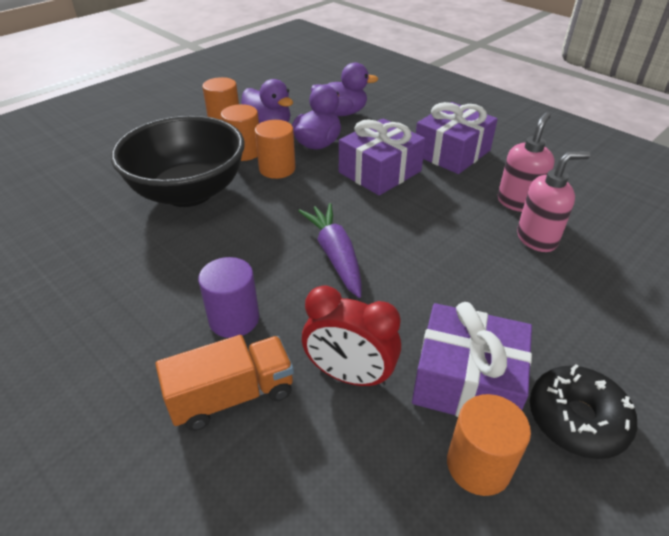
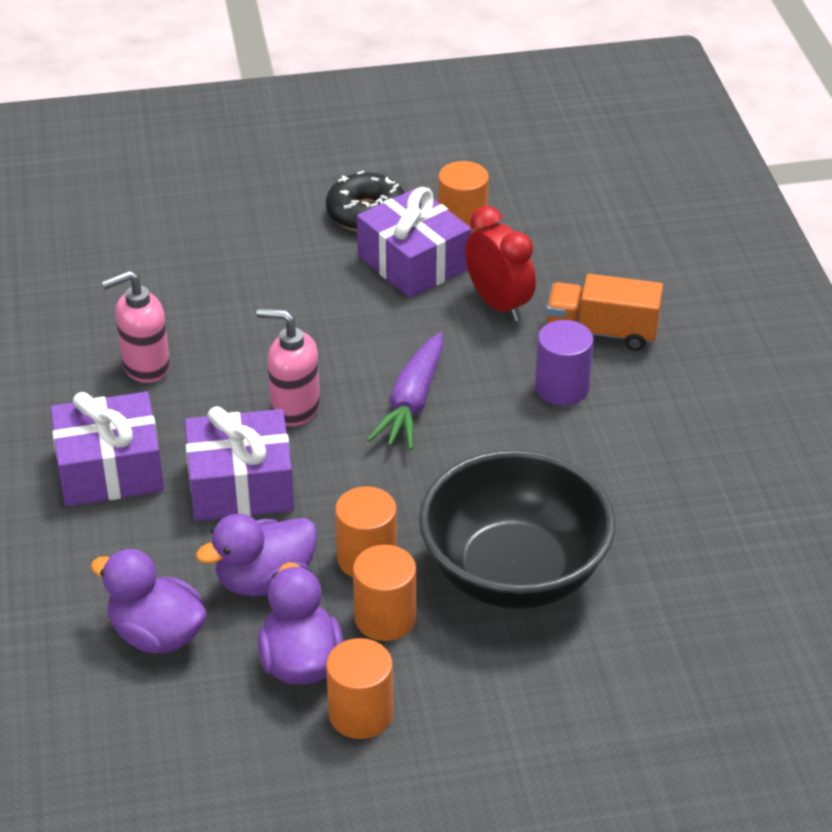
camera: 145 degrees left, 0 degrees up
(537, 239) = (192, 324): pink soap dispenser -> pink soap dispenser (294, 408)

